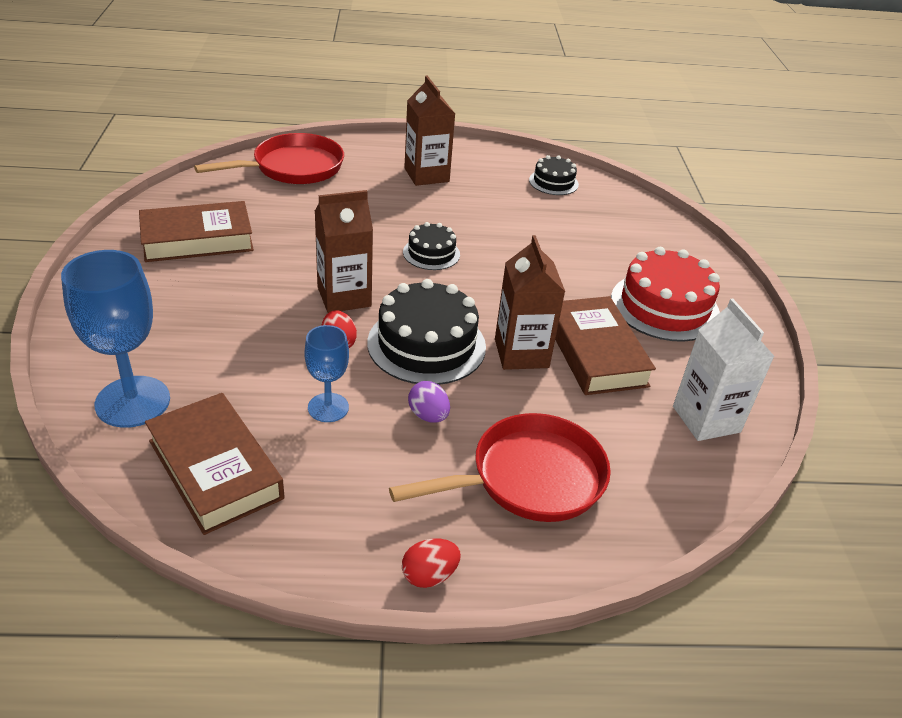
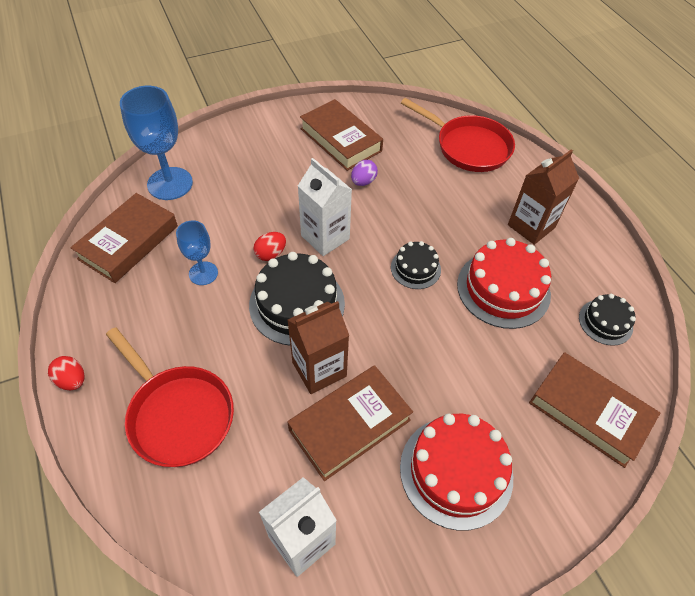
camera: 70 degrees right, 15 degrees up
(344, 297) = (325, 237): brown carton -> white carton
(428, 415) = (219, 331): purple egg -> purple egg (363, 181)
(489, 215) = (503, 289): none -> red cake
(634, 222) = (589, 412): none -> brown book

